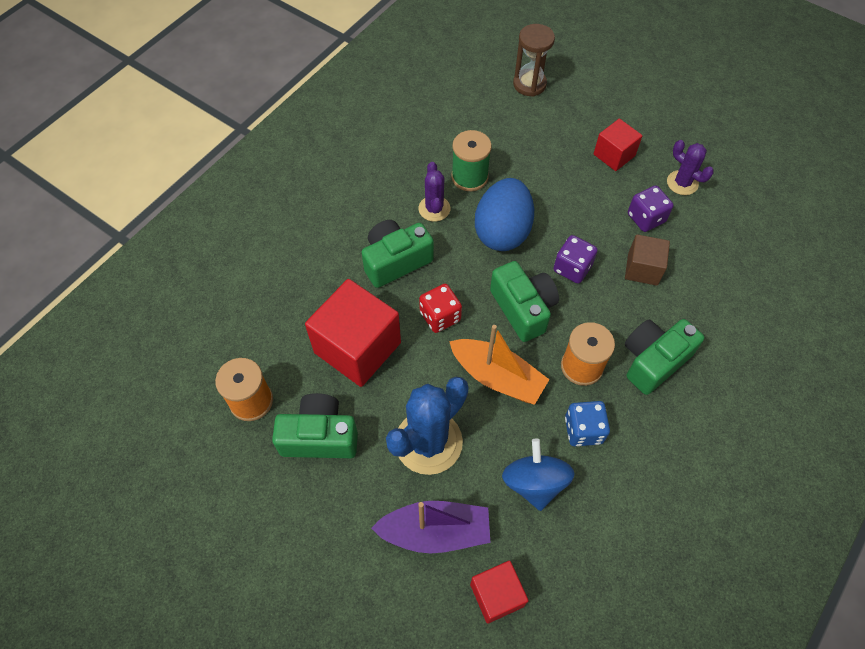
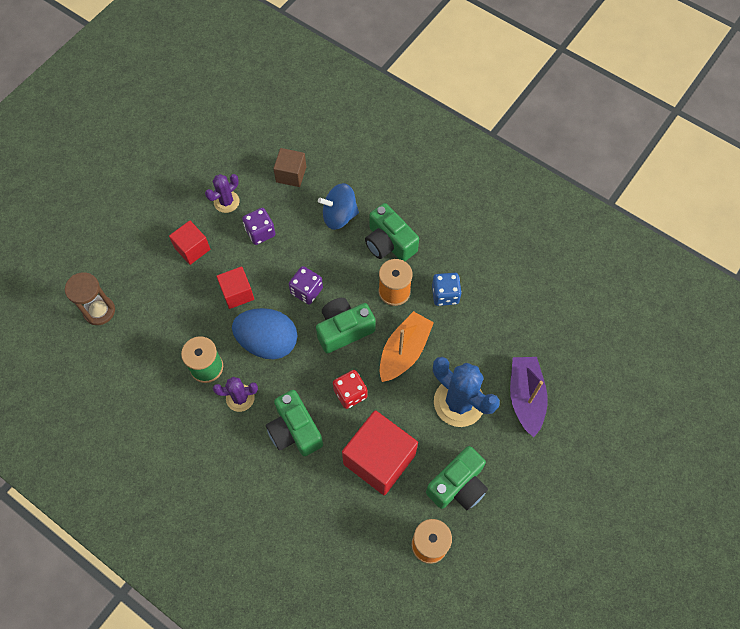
camera: 90 degrees left, 5 degrees up
(319, 436) = (458, 485): green camera -> green camera turned 135 degrees counterclockwise
(496, 595) = (564, 358): red cube -> red cube (237, 293)
(534, 482) = (486, 330): blue spinning top -> blue spinning top (339, 215)
(642, 269) = (309, 240): brown cube -> brown cube (291, 174)

